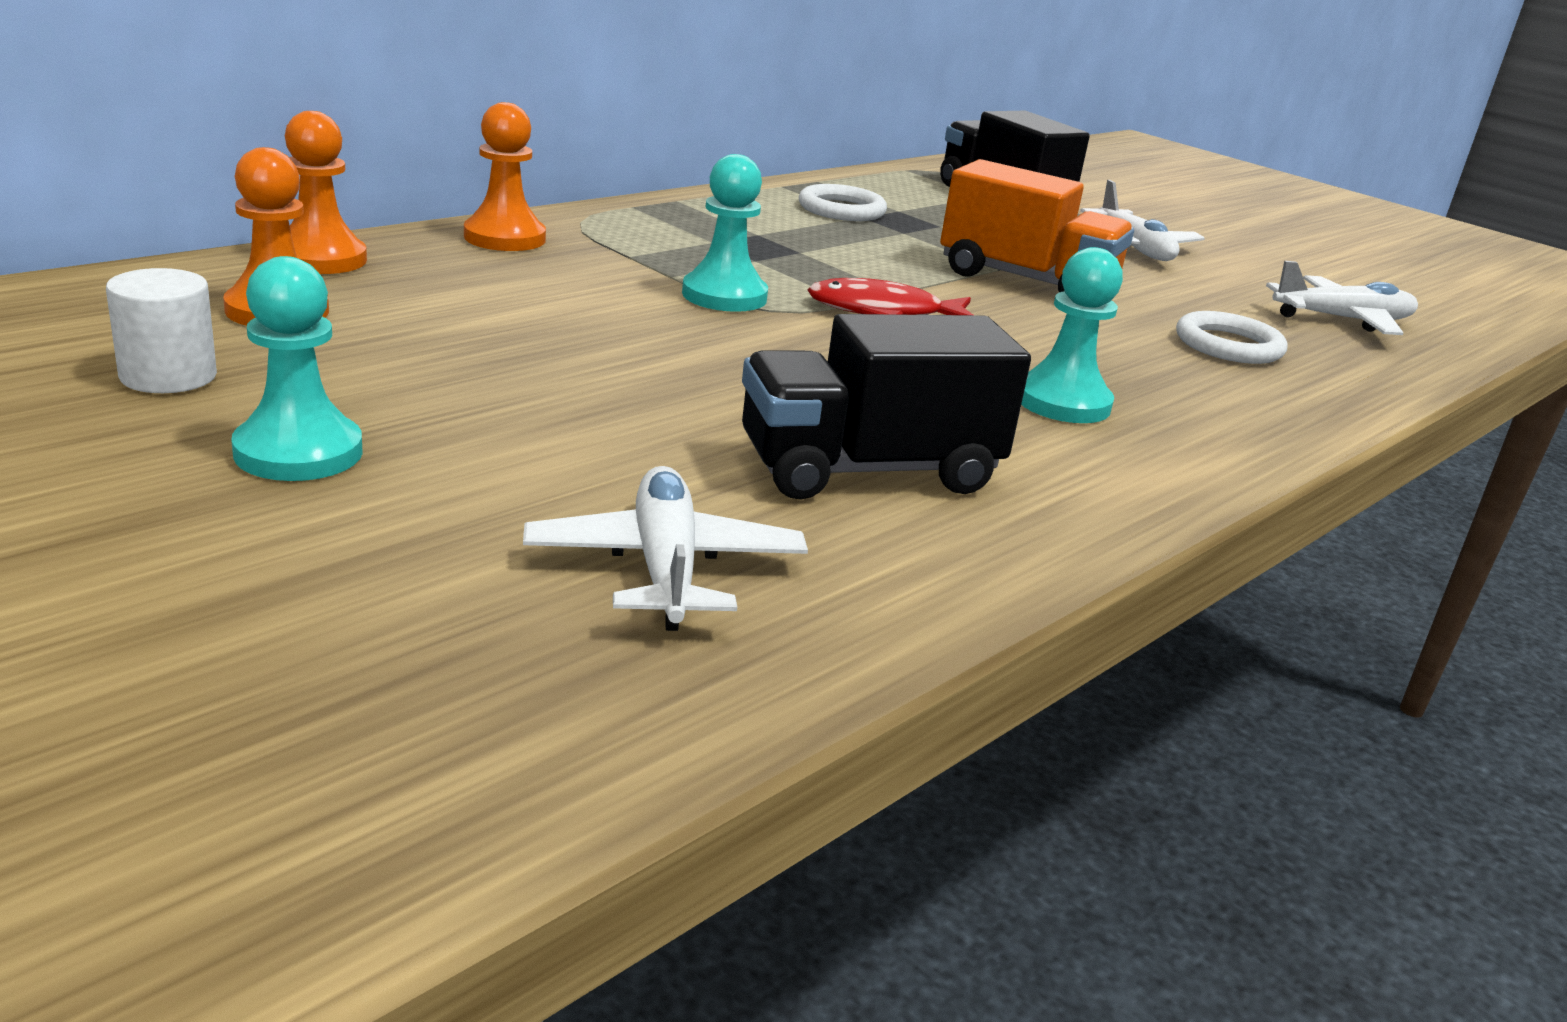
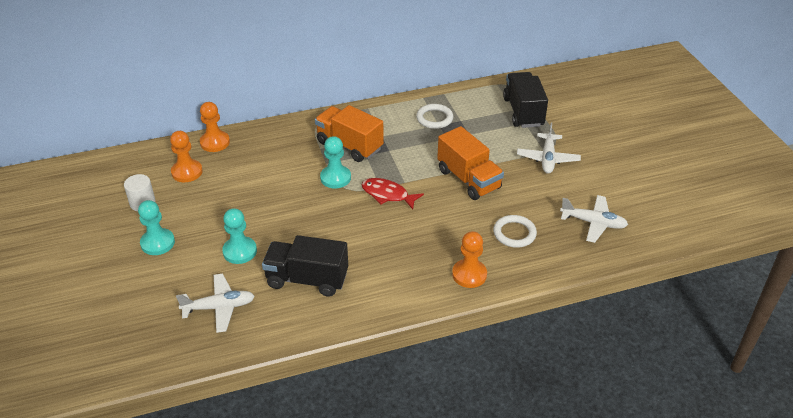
camera: 30 degrees right, 15 degrees up
(505, 238) = (283, 132): orange pawn -> orange pawn (469, 274)
(665, 567) = (219, 307): white plane -> white plane turned 60 degrees clockwise
(698, 249) = (349, 145): none -> orange truck
(1062, 402) = (406, 257): turquoise pawn -> turquoise pawn (240, 251)

